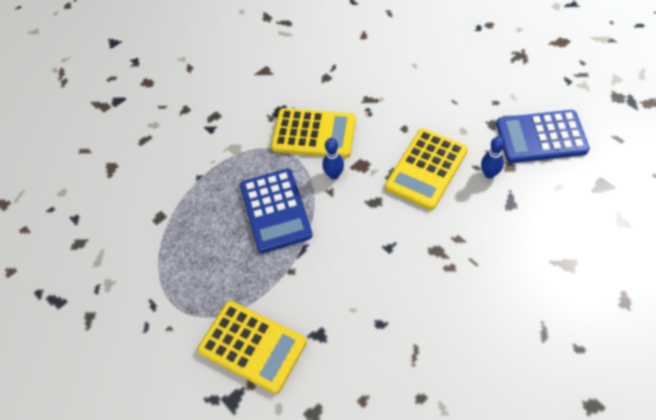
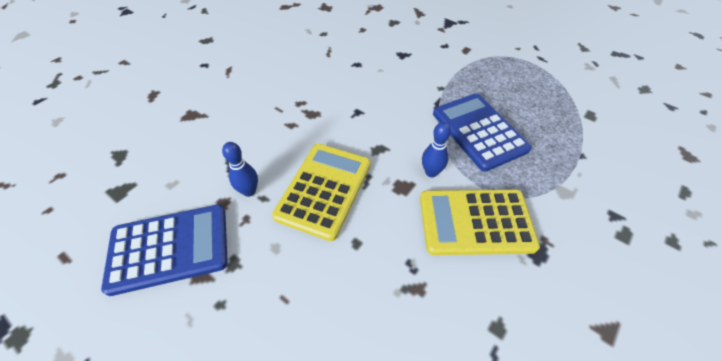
camera: 165 degrees right, 5 degrees down
(252, 346) = (449, 45): yellow calculator -> none

